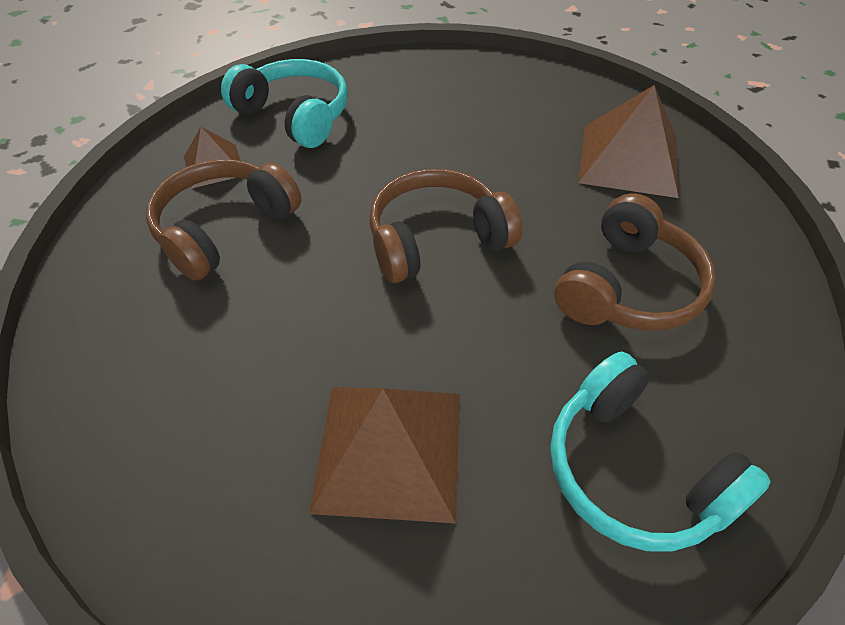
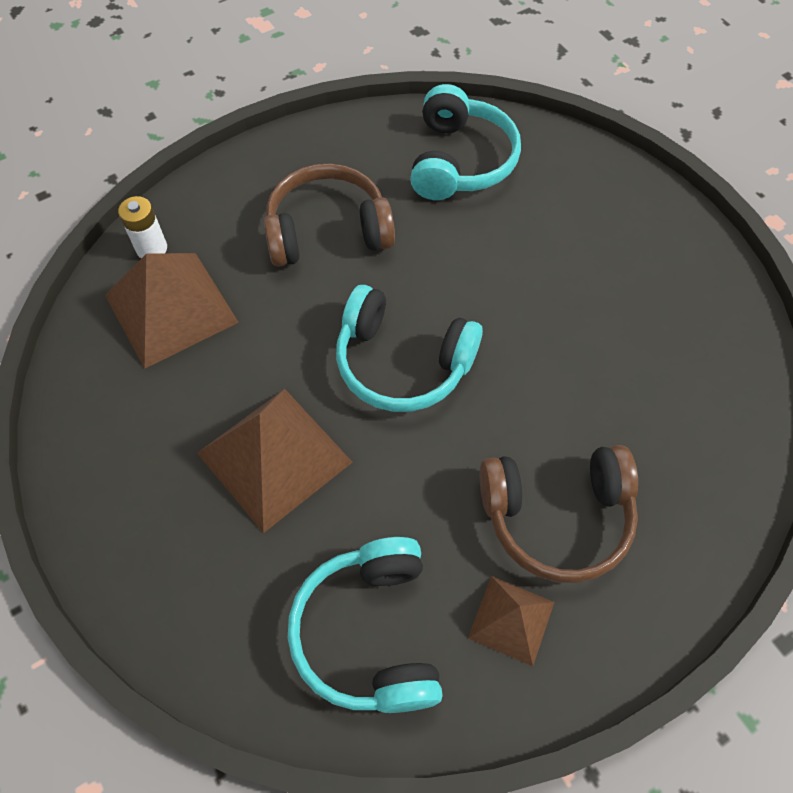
camera: 135 degrees left, 10 degrees up
(389, 450) = (574, 258): brown pyramid -> brown pyramid (274, 457)
(436, 239) = (402, 363): brown headphones -> turquoise headphones
(707, 179) = (152, 248): none -> white battery

